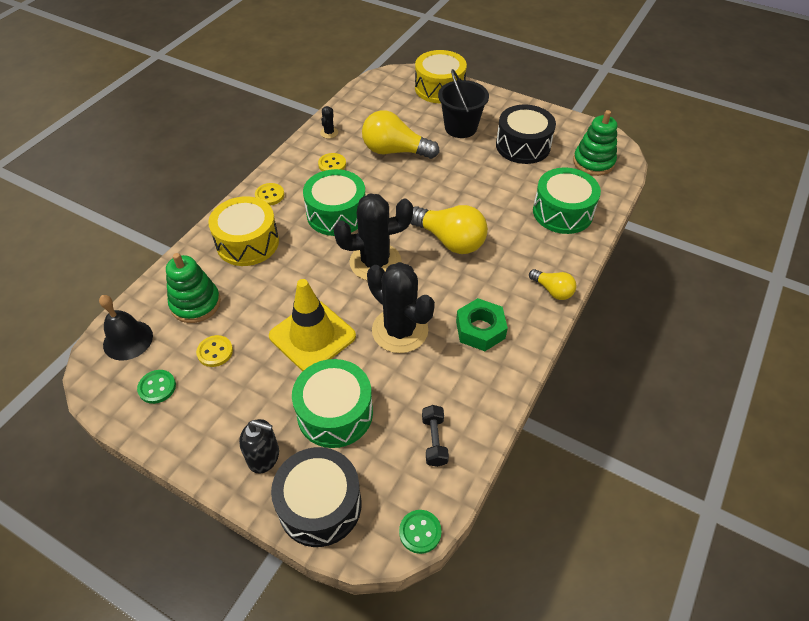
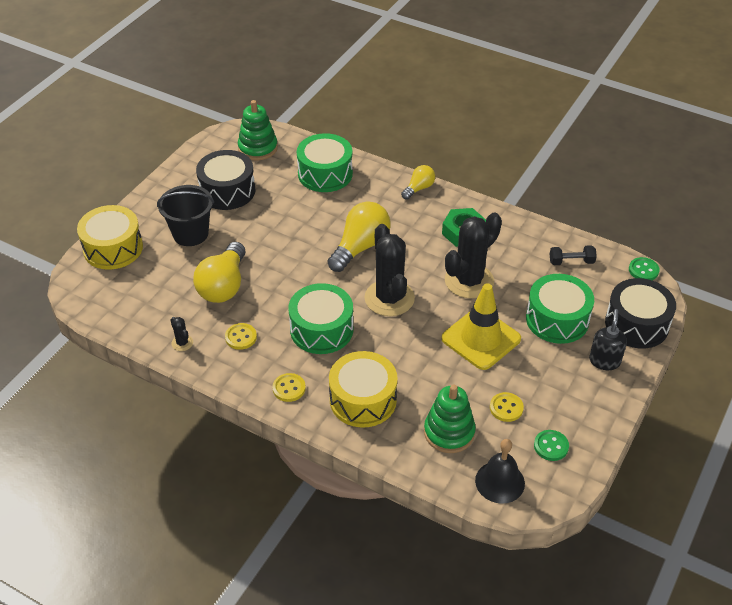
camera: 90 degrees left, 5 degrees down
(329, 133) = (182, 343): black cactus -> black cactus turned 45 degrees clockwise

